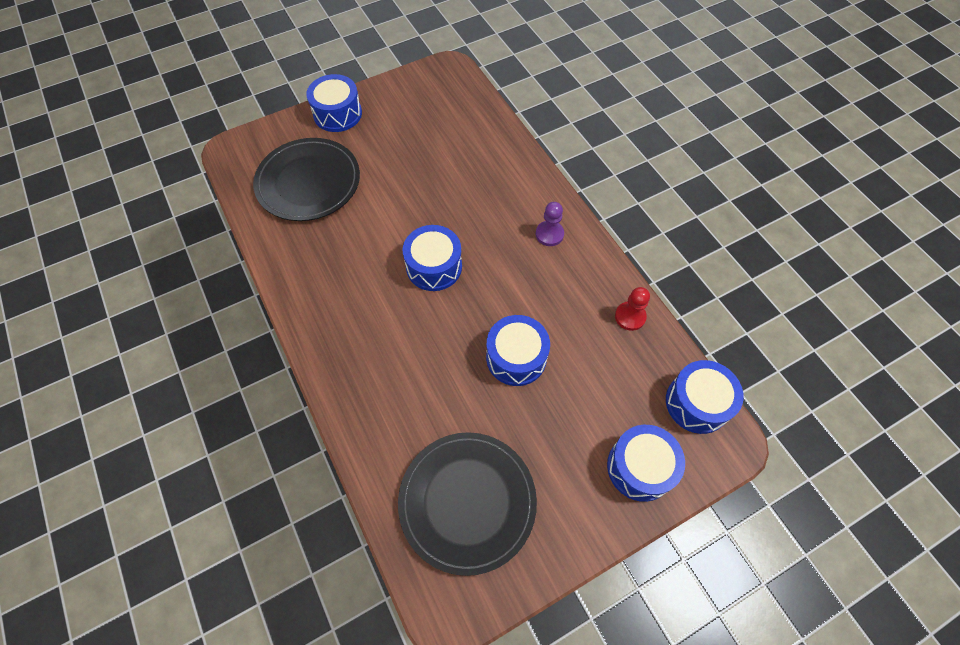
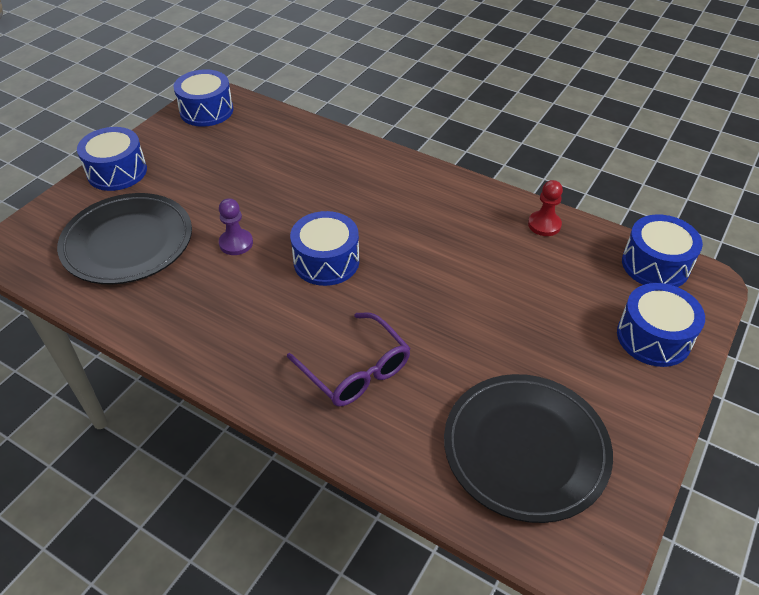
camera: 30 degrees left, 15 degrees down
(393, 371) = (356, 370): none -> purple glasses
(516, 357) = (470, 302): blue drum -> blue drum (206, 111)
(549, 234) = (419, 191): purple pawn -> purple pawn (236, 243)

